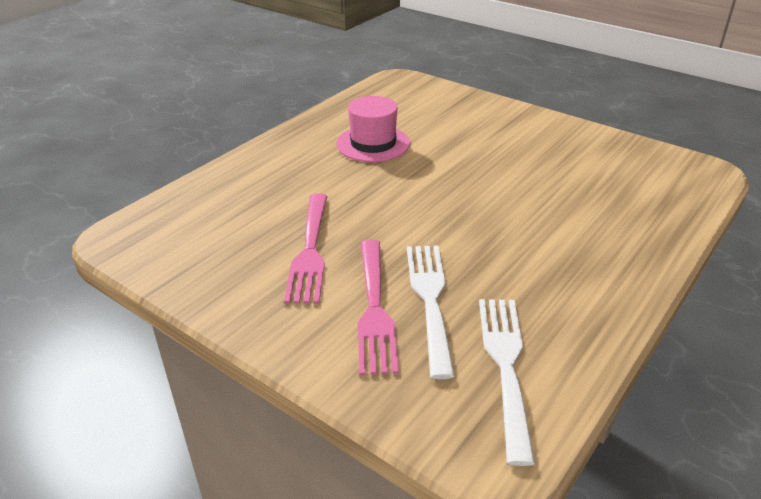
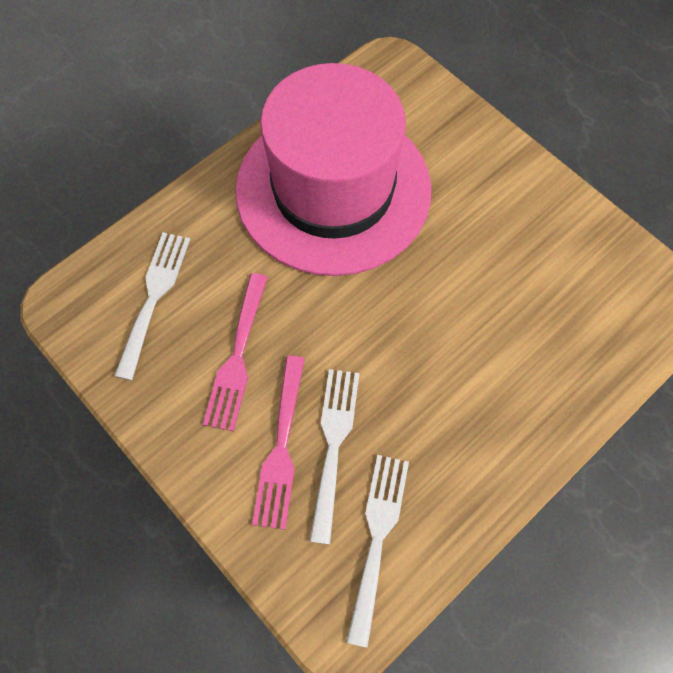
camera: 10 degrees right, 30 degrees up
(215, 222) = (154, 297): none -> white fork
(373, 143) = (333, 190): pink hat -> pink hat, size x2.43

